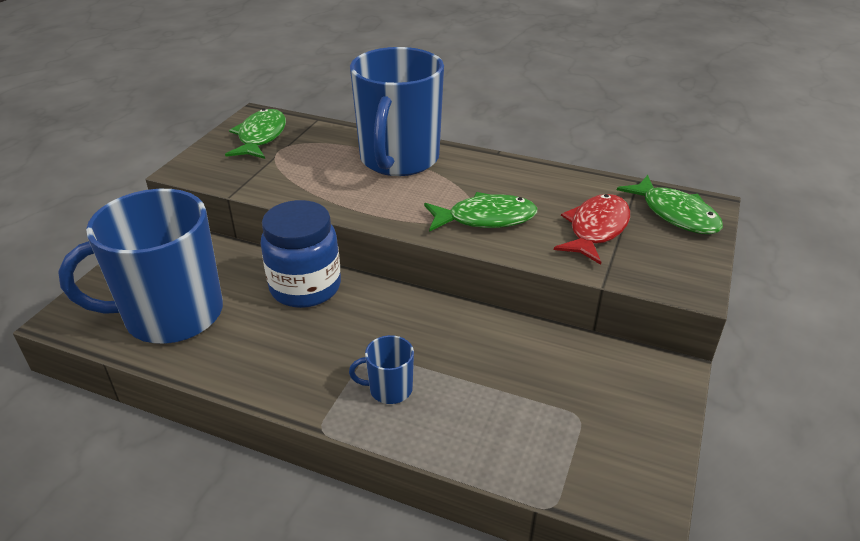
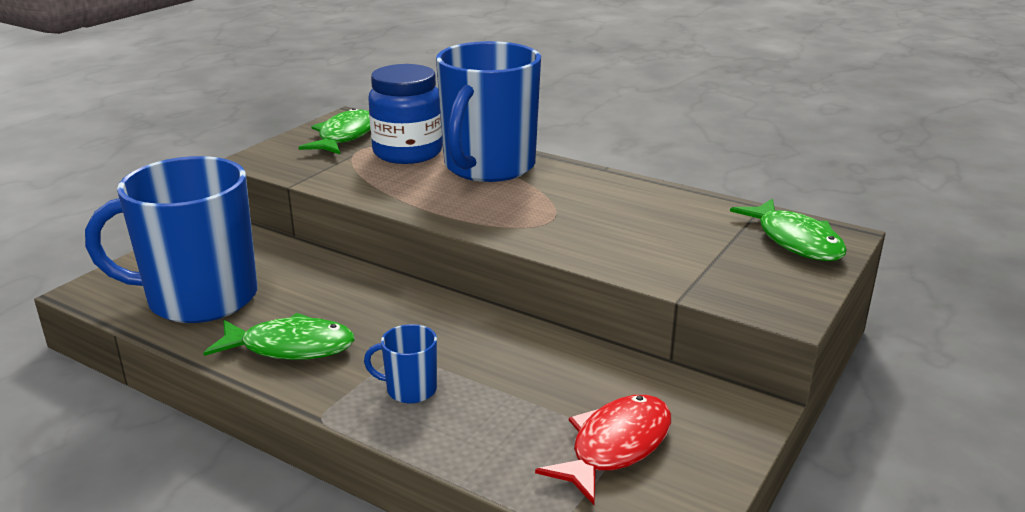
camera: 10 degrees right, 10 degrees down
(305, 287) = (352, 287): blue jar -> blue jar (407, 153)
(485, 218) = (565, 227): green fish -> green fish (290, 347)
(596, 229) = (692, 247): red fish -> red fish (615, 447)

